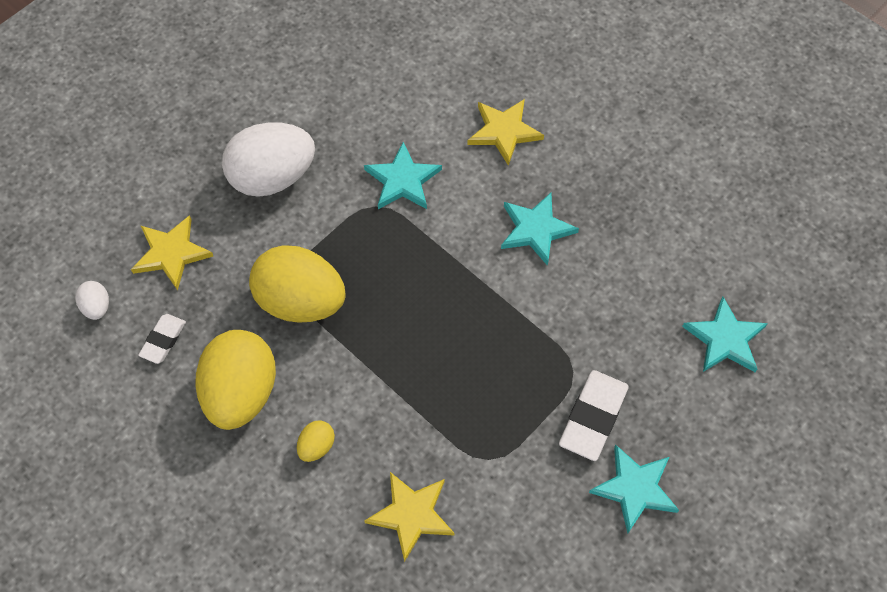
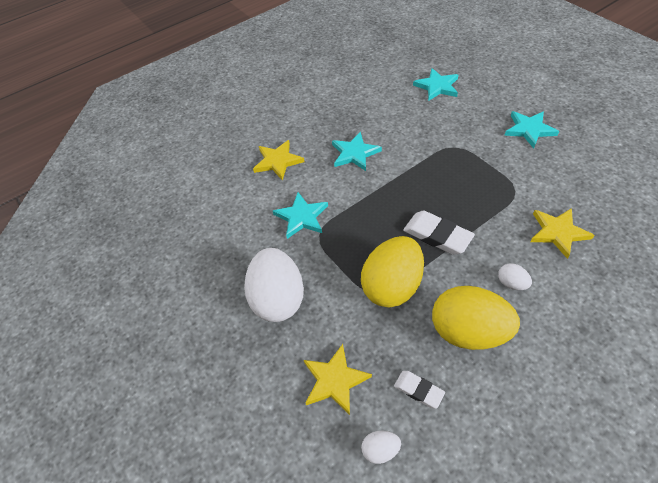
camera: 75 degrees left, 10 degrees down
(316, 446) = (511, 283): yellow egg -> white egg
(593, 417) = (485, 142): white eraser -> white eraser (437, 235)

